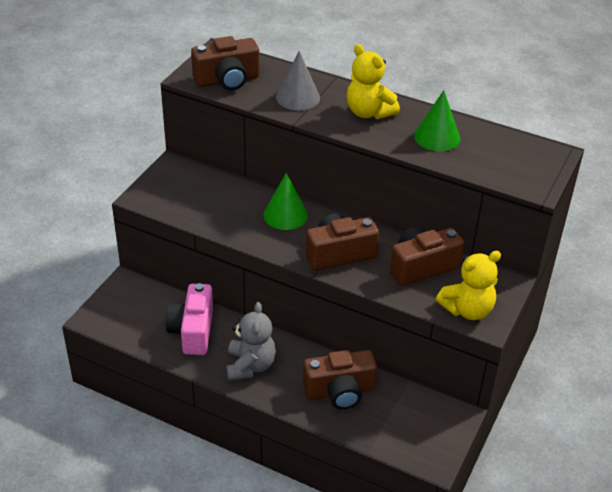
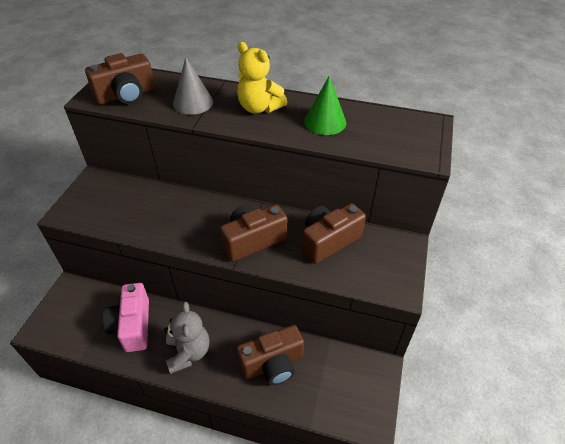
camera: 10 degrees left, 5 degrees up
(285, 215) = (199, 210): green cone -> none
(467, 310) = (379, 278): yellow teddy bear -> none

